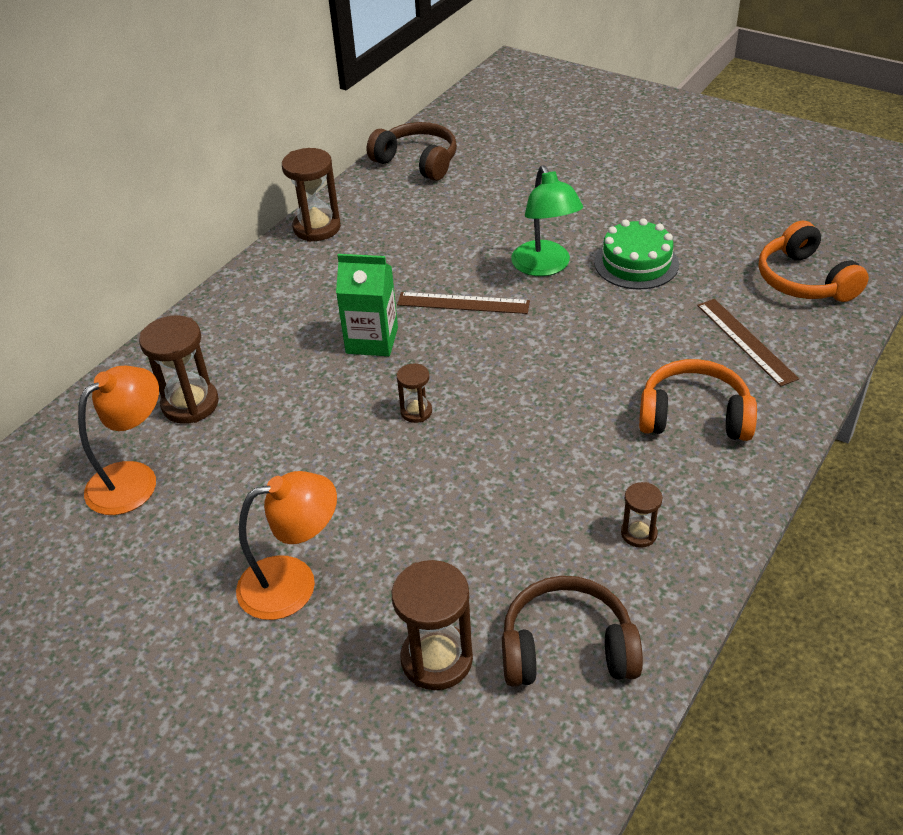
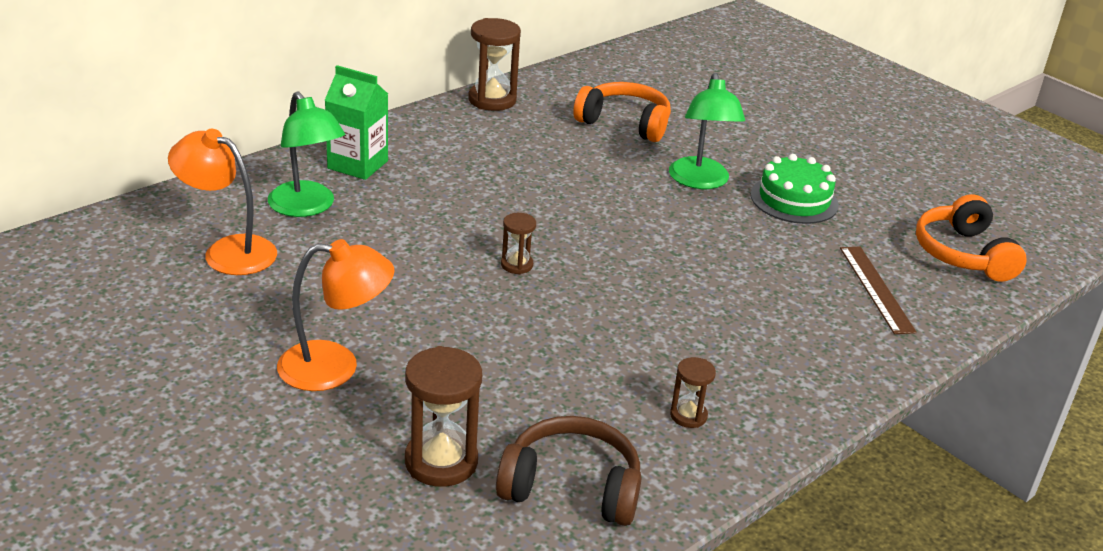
camera: 10 degrees right, 10 degrees down
(134, 479) = (228, 251): orange lamp -> orange lamp turned 120 degrees counterclockwise
(190, 404) = (307, 207): brown hourglass -> green lamp
(372, 340) = (501, 199): green carton -> green carton (357, 165)
(417, 162) = (615, 70): brown headphones -> none
(463, 303) = (604, 191): brown ruler -> none
(694, 416) = (792, 336): orange headphones -> orange headphones (624, 123)

